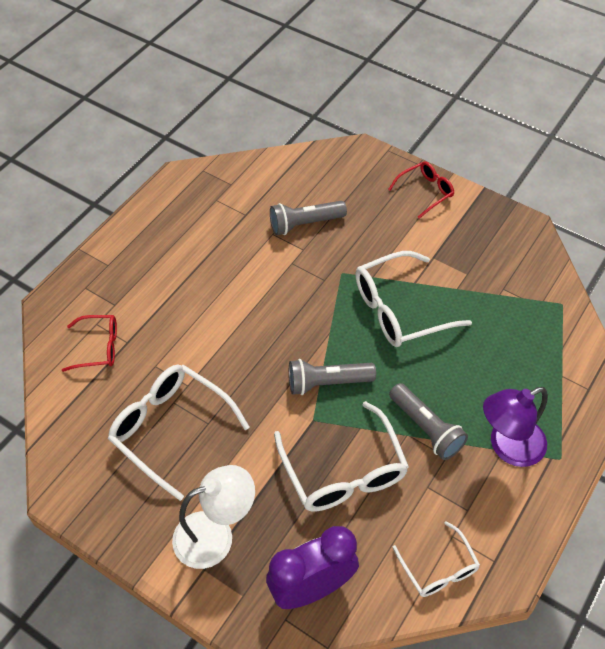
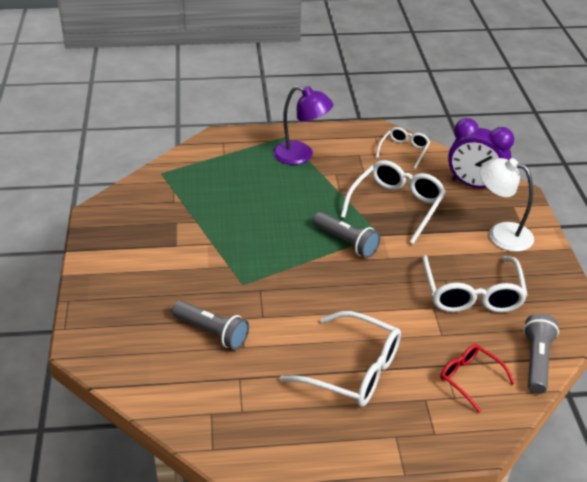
camera: 130 degrees left, 15 degrees down
(399, 309) = (246, 239): white glasses -> white glasses (353, 370)
(425, 192) = (103, 280): red glasses -> none
(426, 428) = (327, 188): grey flashlight -> grey flashlight (537, 361)

